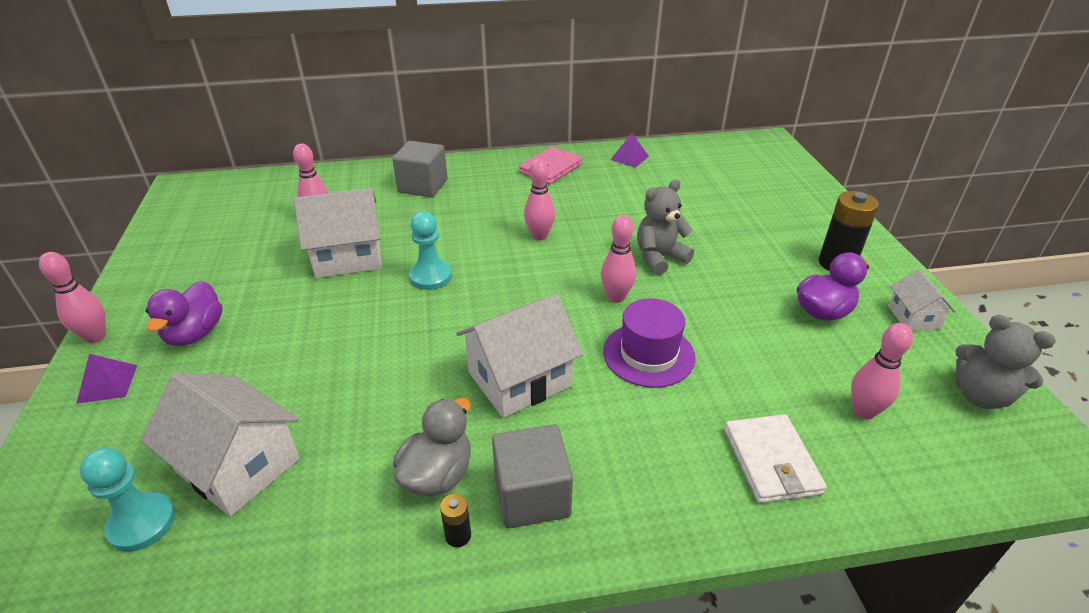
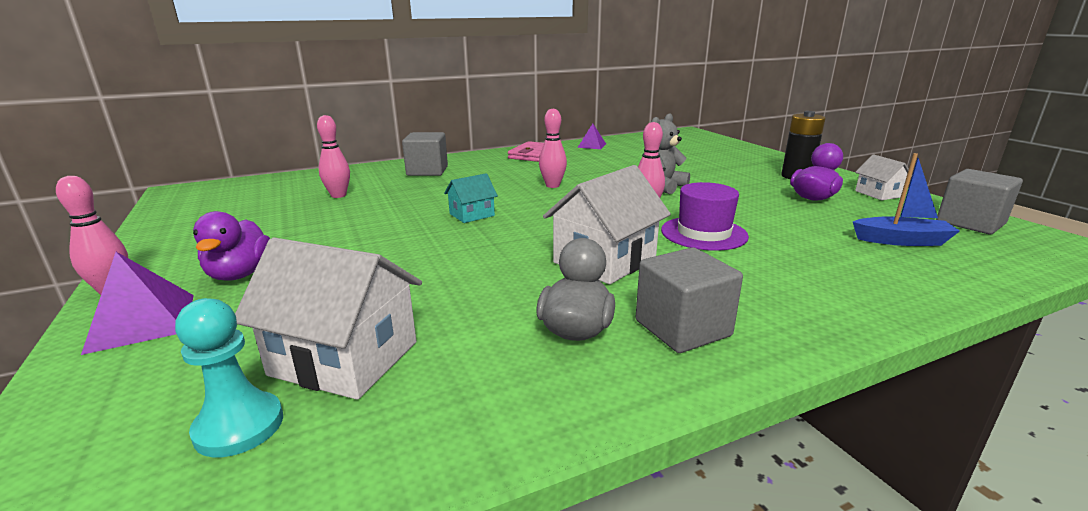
camera: 15 degrees left, 15 degrees down
(107, 383) = (142, 322): purple pyramid -> purple pyramid, size x1.54
(348, 257) = (382, 212): white house -> none
(430, 277) = (472, 215): turquoise pawn -> turquoise house
(458, 535) = (634, 368): black battery -> none
(771, 461) = (865, 276): white wallet -> none
(863, 411) = (901, 241): pink bowling pin -> blue boat
(980, 396) = (970, 223): grey teddy bear -> grey cube

